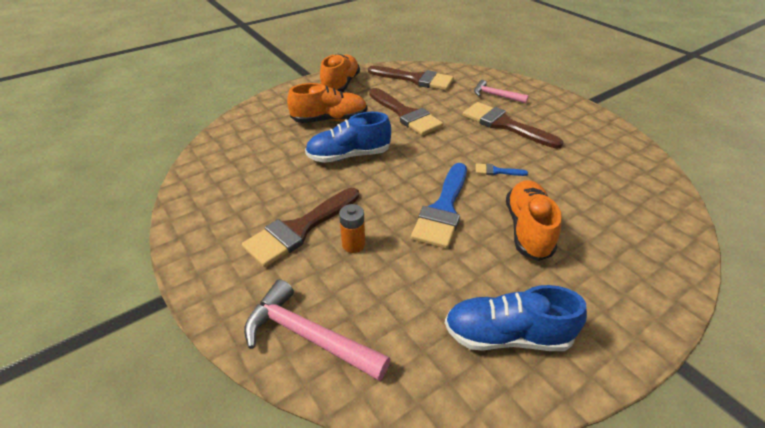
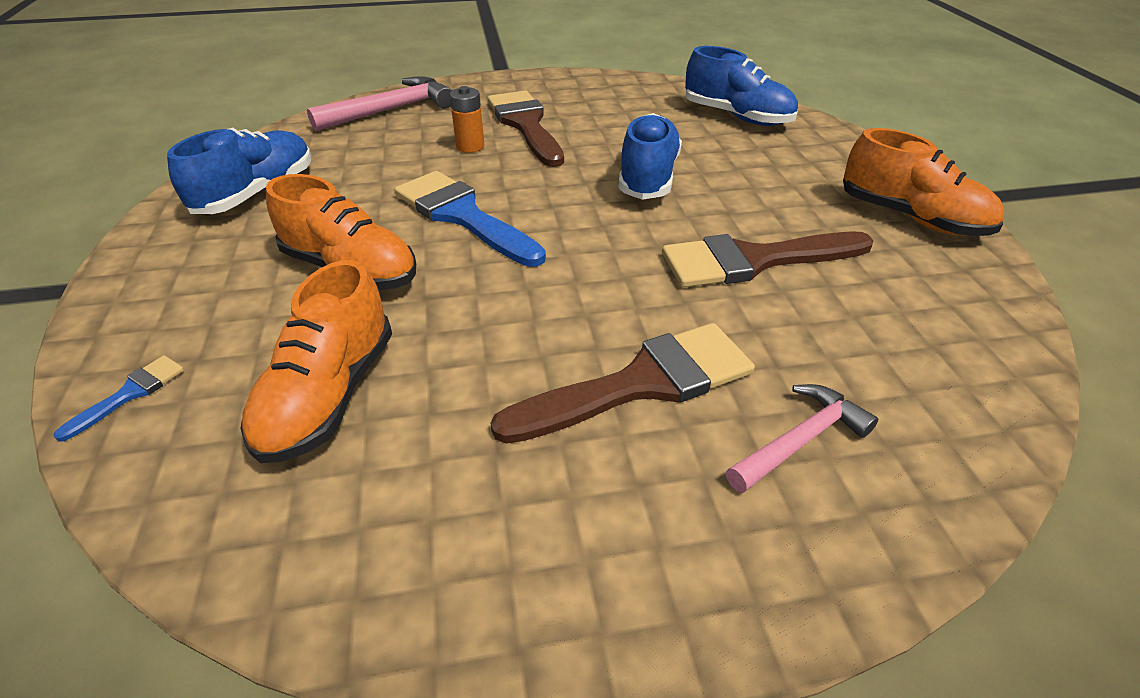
camera: 115 degrees right, 0 degrees up
(244, 140) = (737, 117): none -> blue shoe
(330, 120) = (768, 182): orange shoe -> orange shoe (329, 395)
(415, 79) = (932, 324): brown brush -> none
(496, 171) = (496, 298): blue brush -> blue brush (130, 393)

